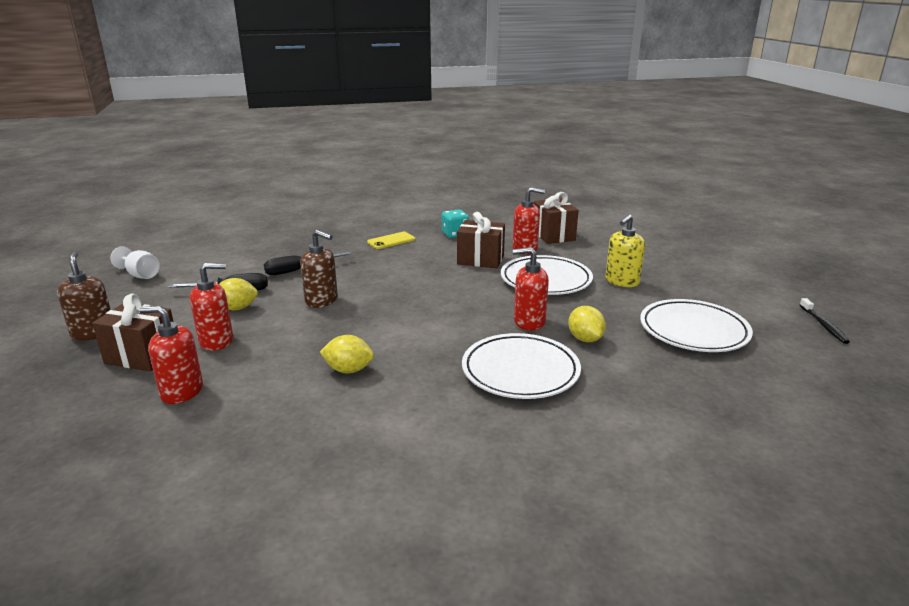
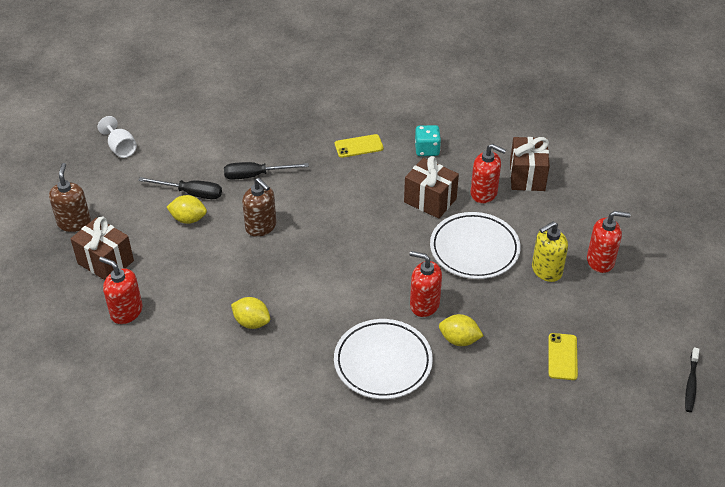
camera: 20 degrees right, 20 degrees up
(216, 341) = (163, 259): red soap dispenser -> red soap dispenser (600, 261)
(585, 339) = (459, 340): yellow lemon -> yellow lemon turned 75 degrees counterclockwise
(693, 331) = (562, 356): white plate -> yellow phone

